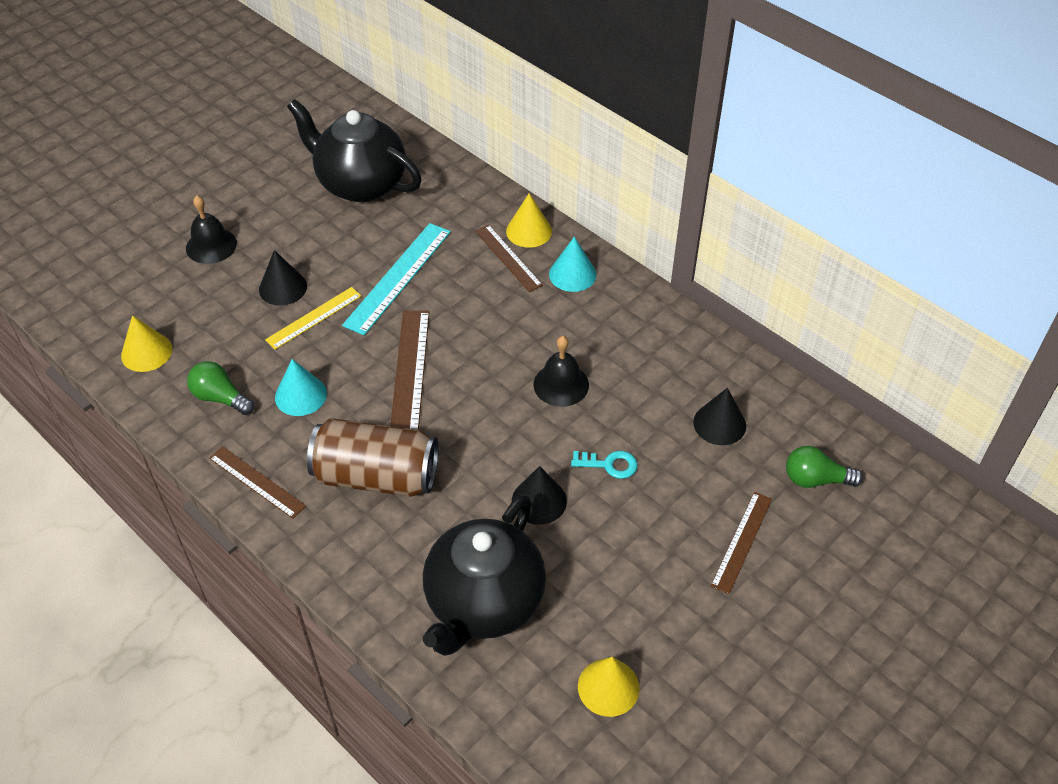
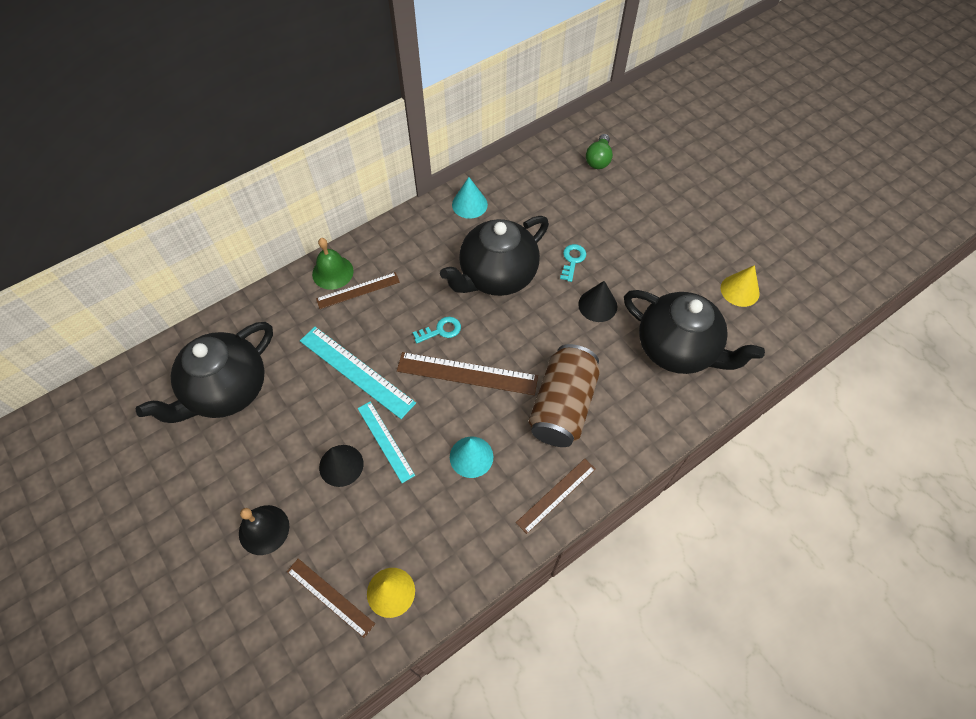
camera: 80 degrees left, 10 degrees up
(220, 397) = (461, 523): green light bulb -> none
(314, 318) = (385, 441): yellow ruler -> turquoise ruler
(466, 341) = (441, 330): none -> turquoise key
(529, 231) = (332, 272): yellow cone -> green bell
(561, 384) = (496, 276): black bell -> black teapot
(572, 274) = (389, 252): turquoise cone -> turquoise cone (469, 204)
(719, 424) = (548, 195): black cone -> none
(742, 541) = (640, 204): brown ruler -> brown ruler (330, 597)

